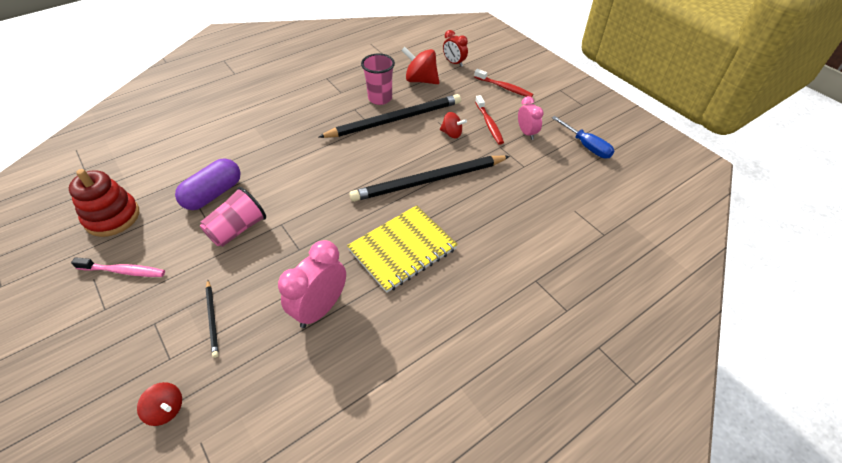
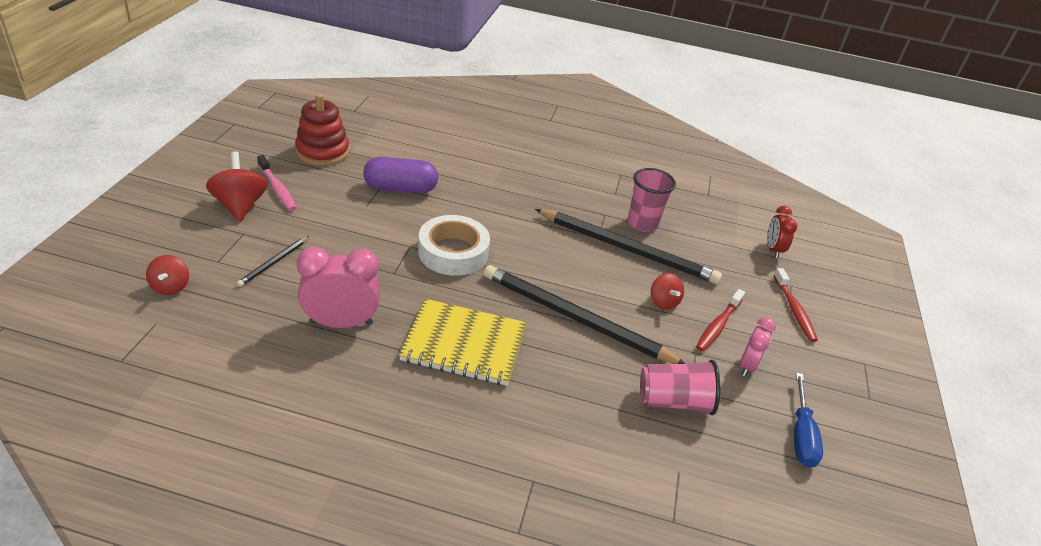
camera: 45 degrees right, 10 degrees down
(237, 229) = (377, 223): pink cup -> pink cup (674, 401)
(312, 204) = (453, 252): none -> white tape
(421, 80) = (709, 238): red spinning top -> red spinning top (240, 205)

